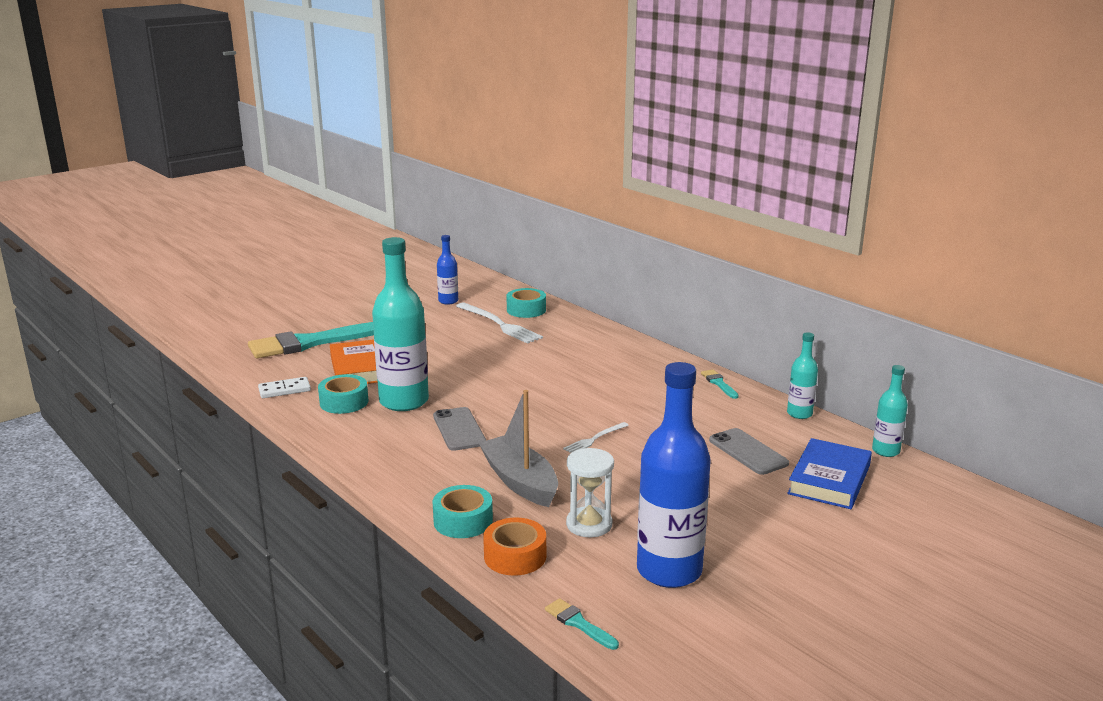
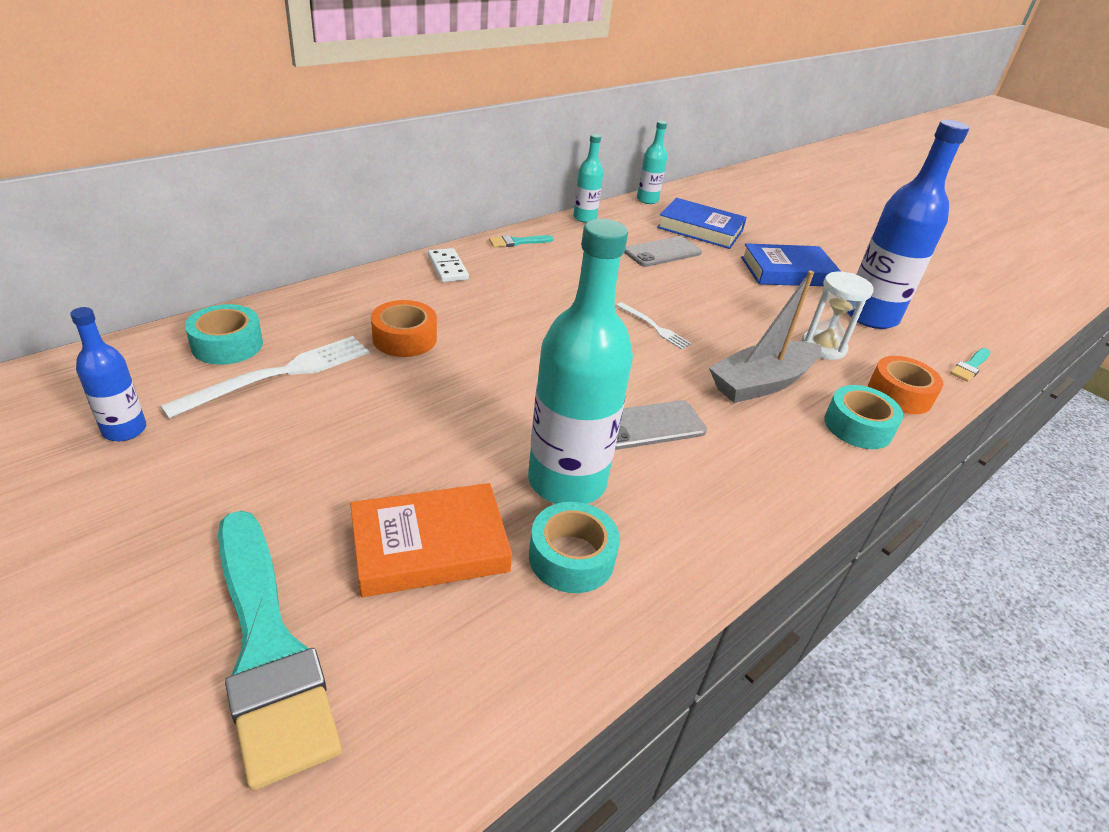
camera: 95 degrees left, 15 degrees up
(284, 390) = (518, 661): white domino -> white domino (447, 268)
(547, 351) = (404, 338): none -> orange tape
(752, 527) = (787, 272): none -> blue book

